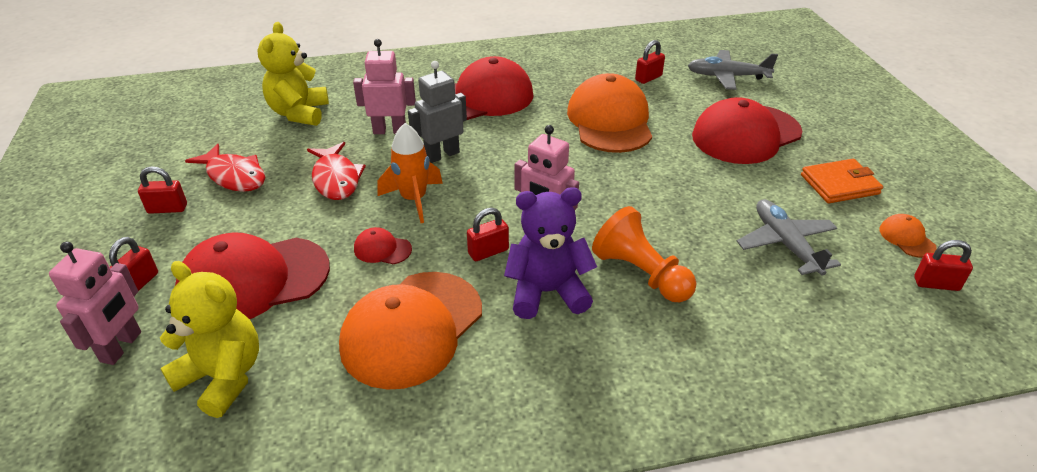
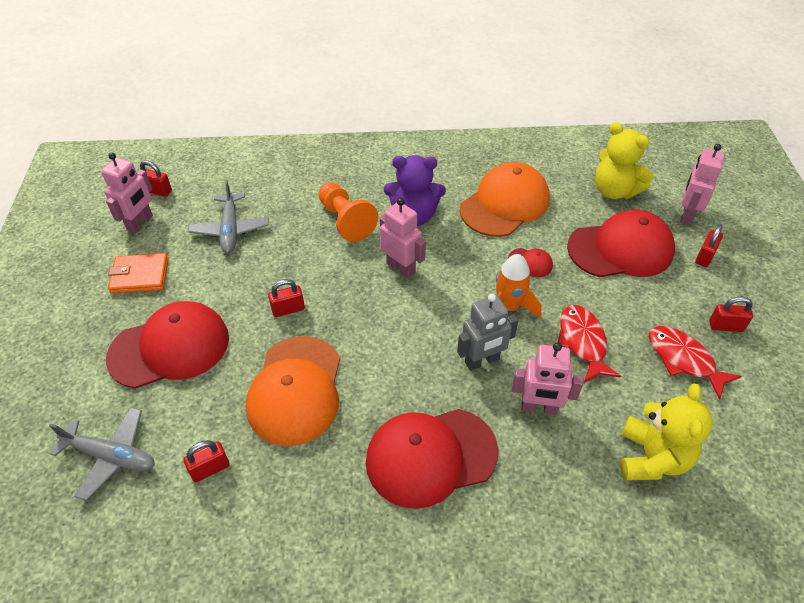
camera: 170 degrees left, 10 degrees up
(488, 252) = (450, 250): red padlock -> red padlock (288, 309)
(906, 238) = (140, 223): orange cap -> pink robot

